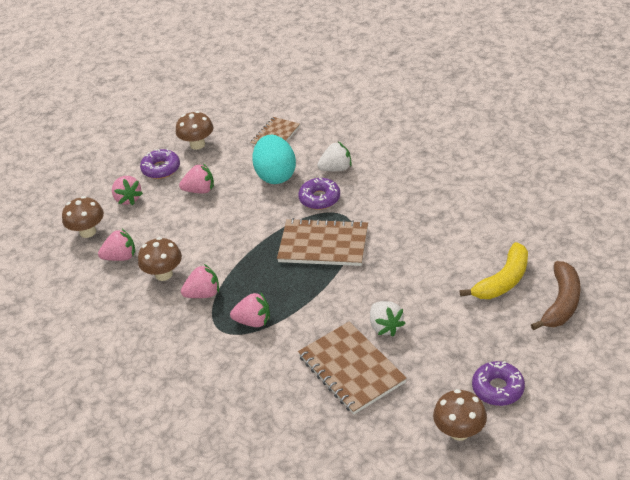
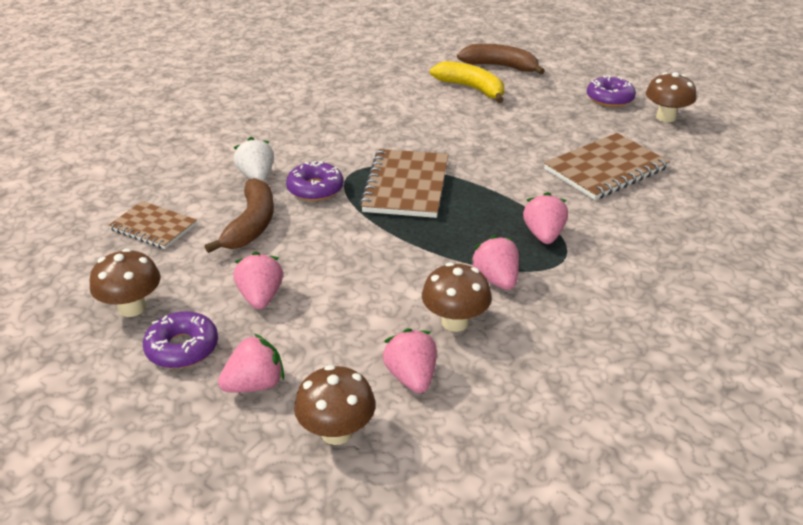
camera: 95 degrees left, 5 degrees down
(275, 175) = (251, 224): turquoise egg -> brown banana
(385, 327) = (541, 149): white strawberry -> none

